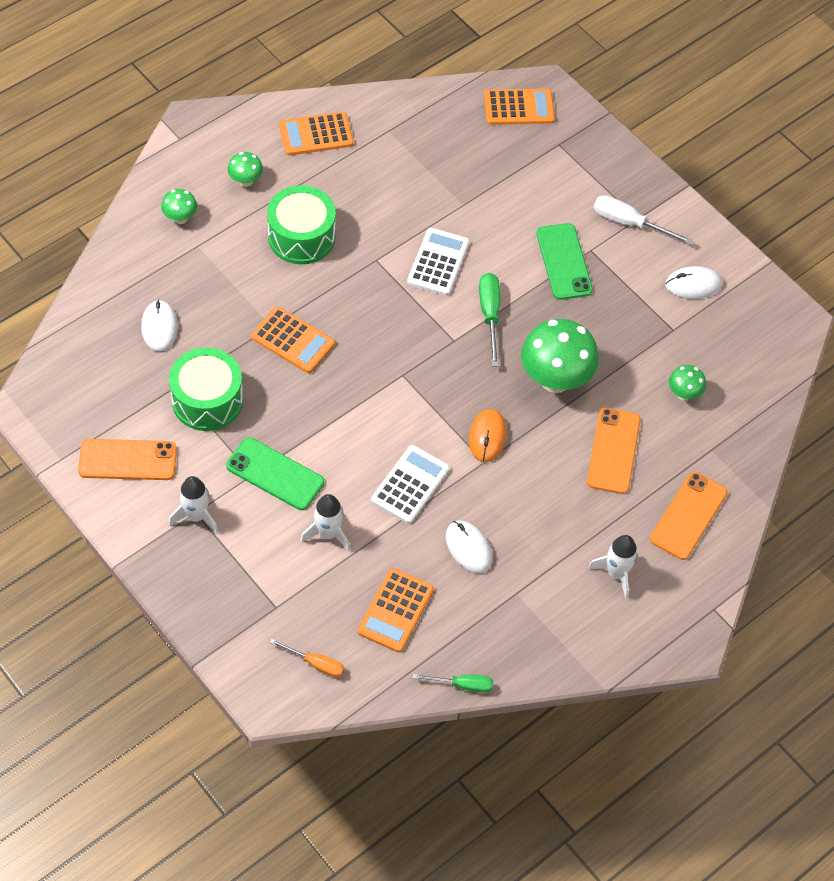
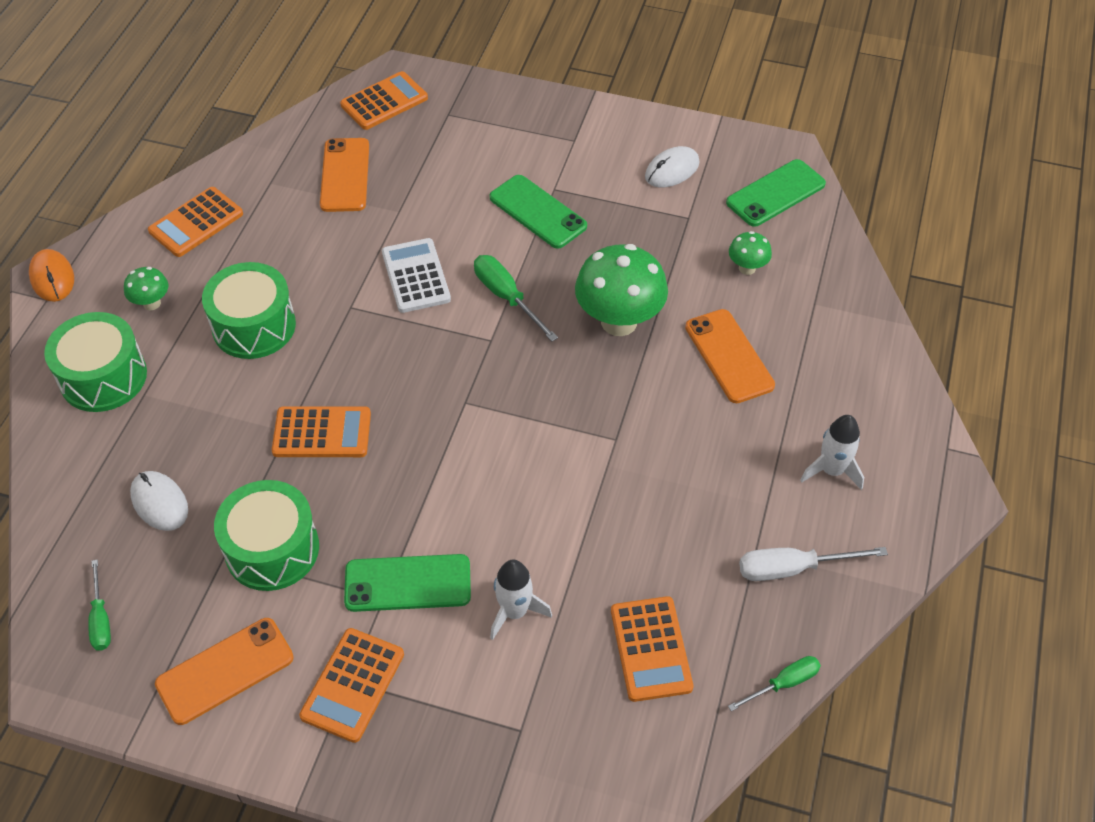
camera: 30 degrees left, 5 degrees down
(77, 382) = (101, 619): none -> green screwdriver
(180, 218) = (103, 377): green mushroom -> green drum
(196, 516) = (352, 685): white rocket -> orange calculator
(315, 664) = (613, 766): orange screwdriver -> none
(410, 485) = (560, 507): white calculator -> none
(468, 548) = (671, 535): white mouse -> none
(487, 437) = (599, 413): orange mouse -> orange mouse (52, 278)
(629, 223) = (569, 148): white screwdriver -> white screwdriver (792, 568)
(688, 516) = (848, 375): orange phone -> orange phone (345, 175)
(758, 348) = (775, 193): none -> green phone

